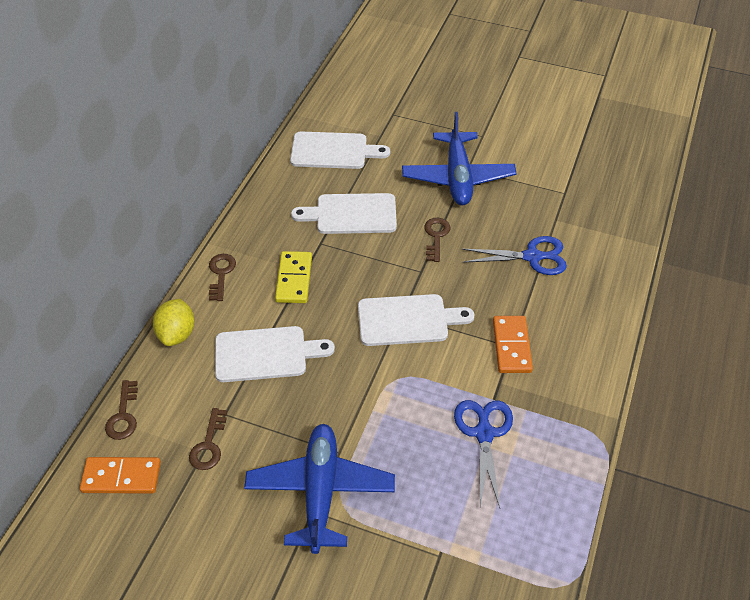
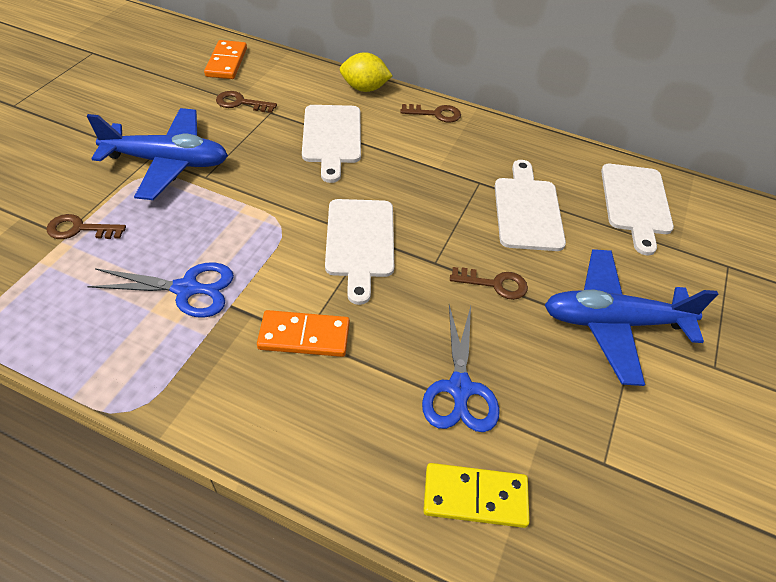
camera: 90 degrees right, 0 degrees up
(123, 416) = (284, 63): brown key -> brown key (79, 229)
(294, 279) = (426, 160): yellow domino -> yellow domino (475, 497)

